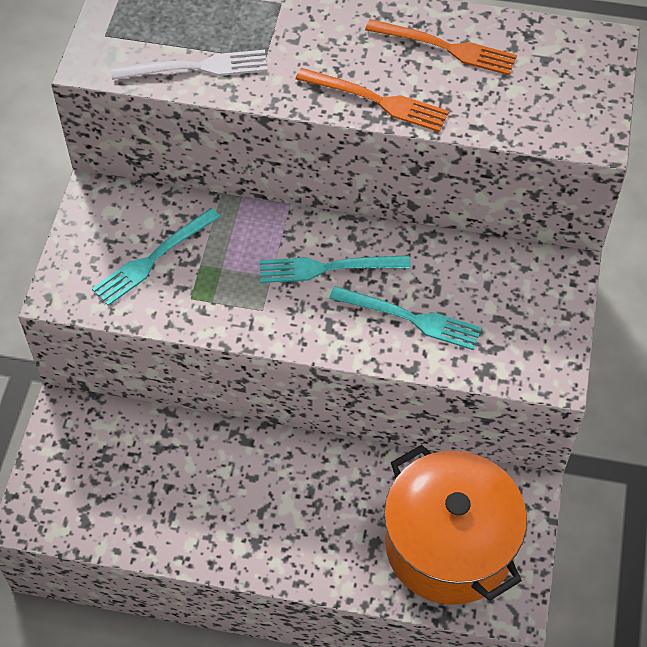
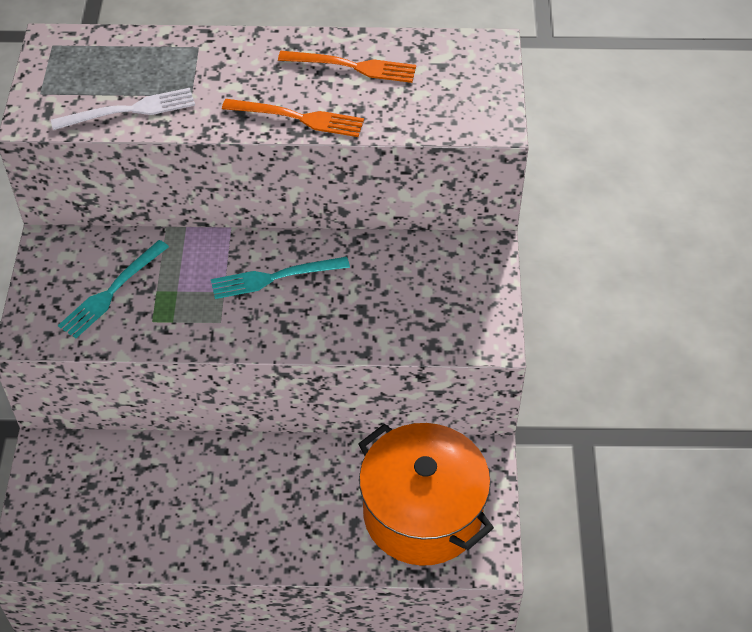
camera: 10 degrees left, 5 degrees down
(412, 318) = (358, 310): turquoise fork -> none

